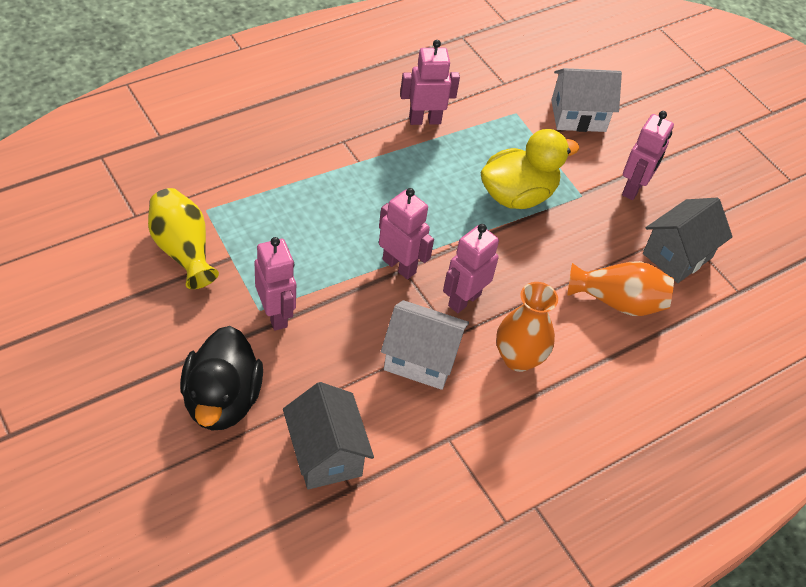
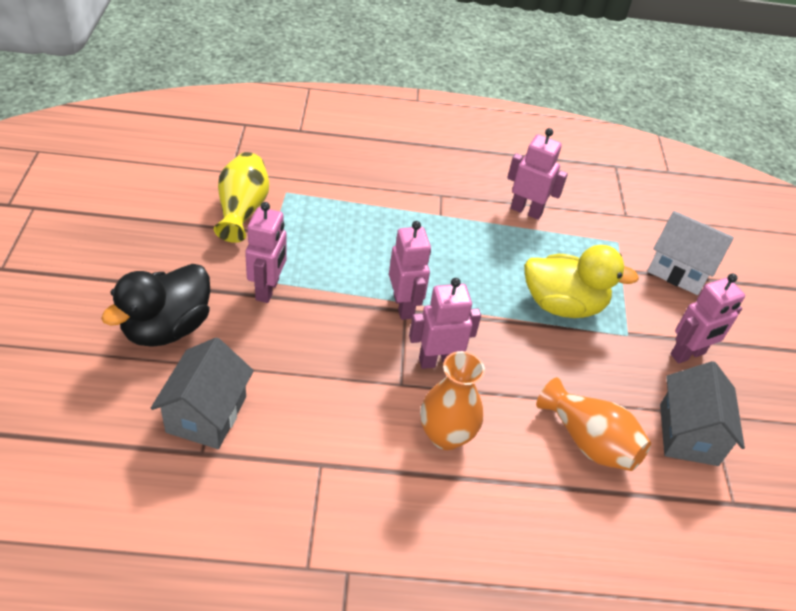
camera: 35 degrees right, 5 degrees down
(420, 359) = (355, 387): white house -> none
(677, 255) = (688, 434): grey house -> grey house turned 75 degrees counterclockwise

